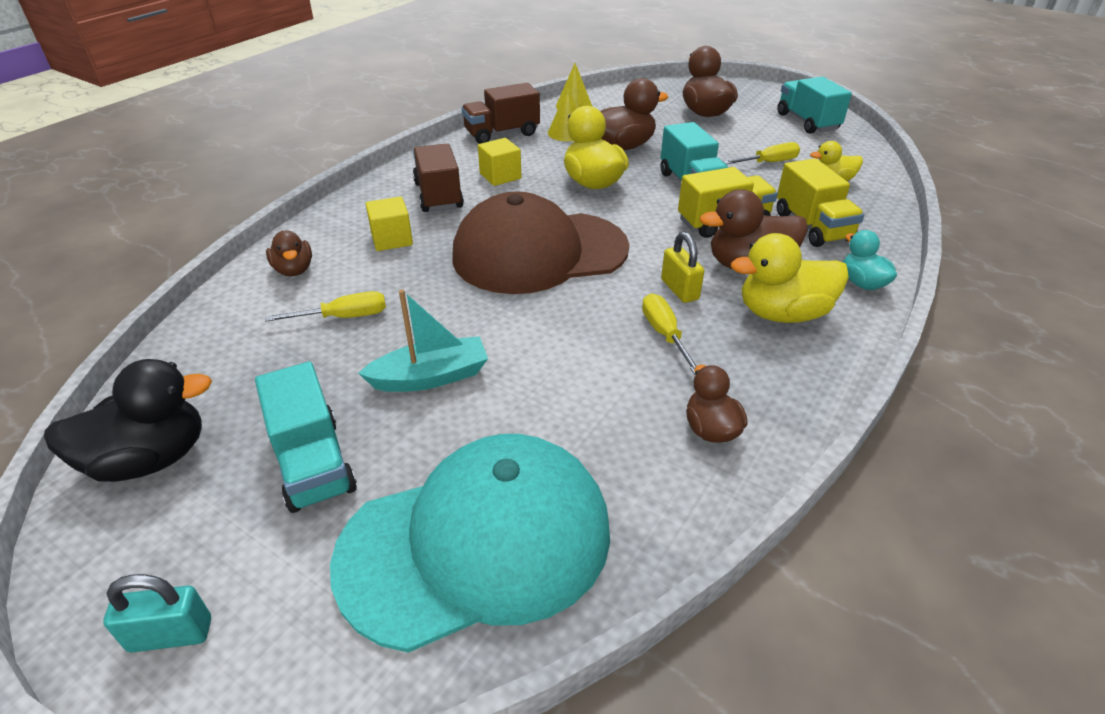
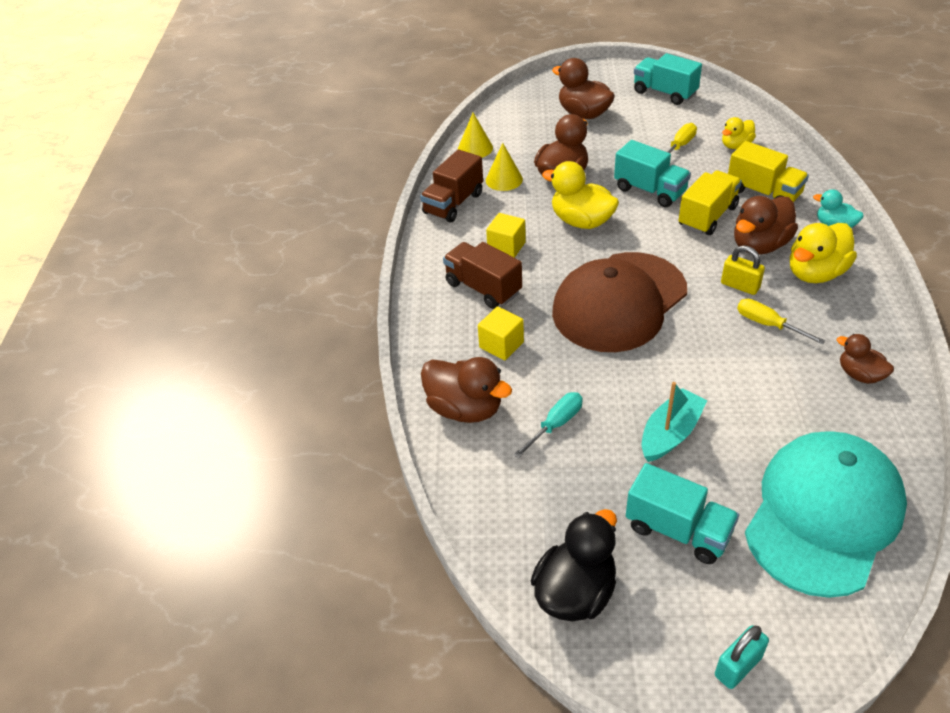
camera: 30 degrees left, 5 degrees up
(294, 270) = (465, 408): brown duck -> brown duck, size x1.67
(344, 317) = (556, 424): yellow screwdriver -> turquoise screwdriver

